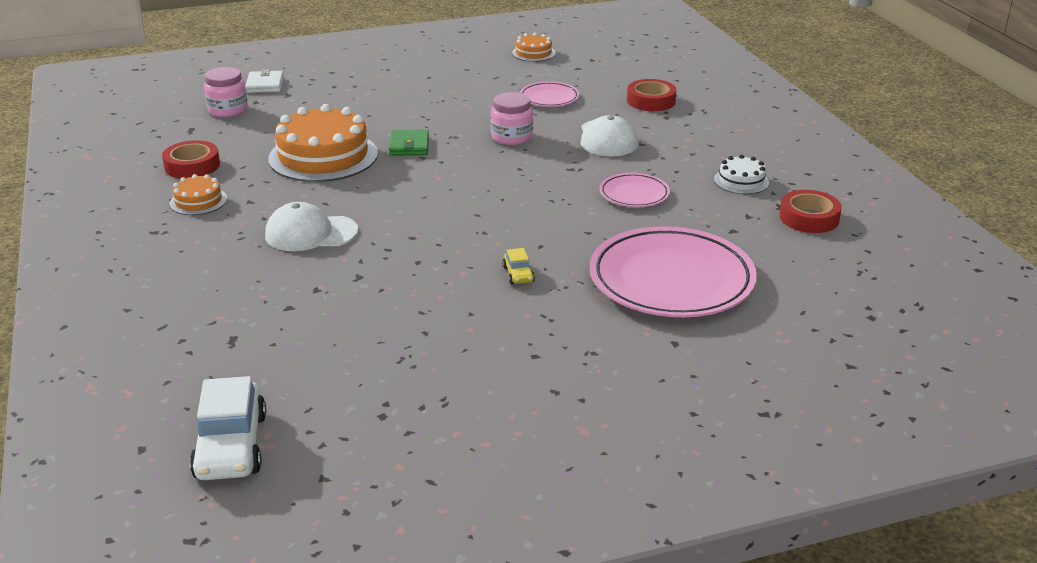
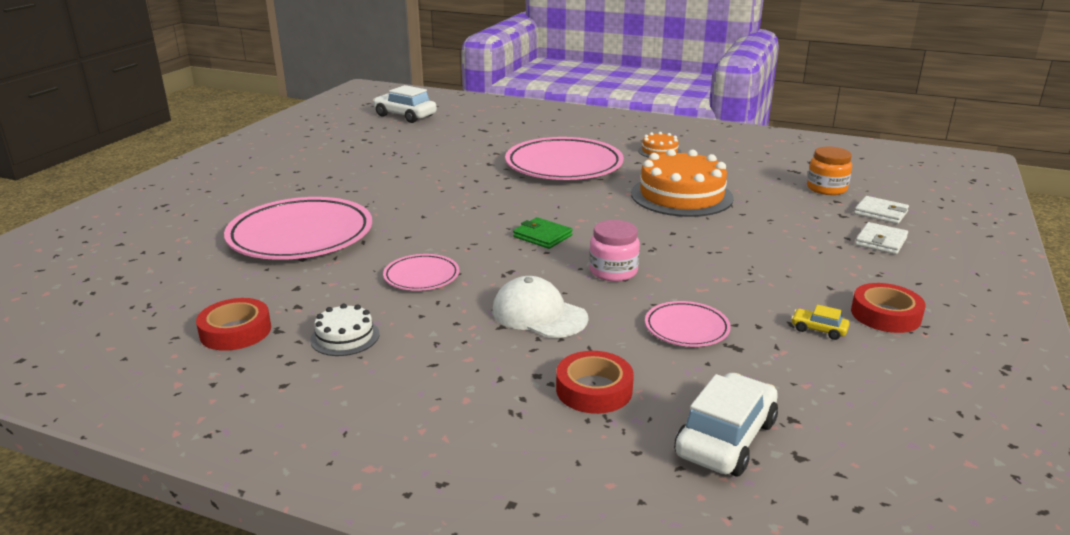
camera: 130 degrees right, 5 degrees down
(192, 166) = (721, 159): red tape -> red tape (885, 315)
(228, 110) = (826, 189): pink jar -> orange jar
(310, 233) = (564, 166): white cap -> pink plate
(326, 76) = (880, 241): none -> white wallet
(409, 146) = (657, 227): green wallet -> green wallet (542, 236)
(518, 274) = (406, 198): yellow car -> yellow car (818, 330)
(533, 53) = (861, 383): orange cake -> none
(632, 67) = (725, 438): none -> white car

